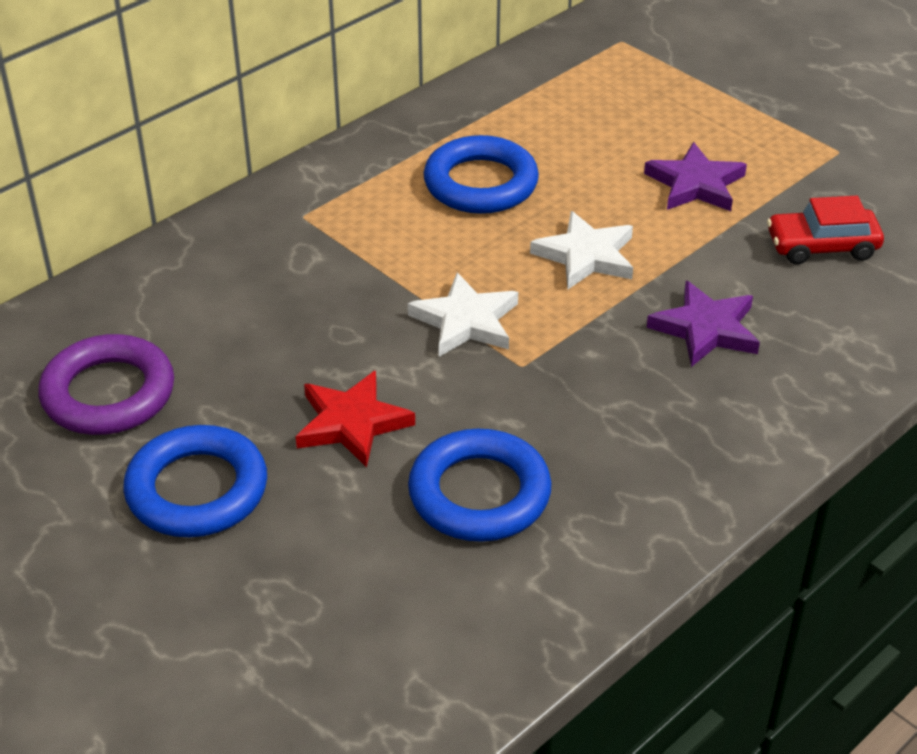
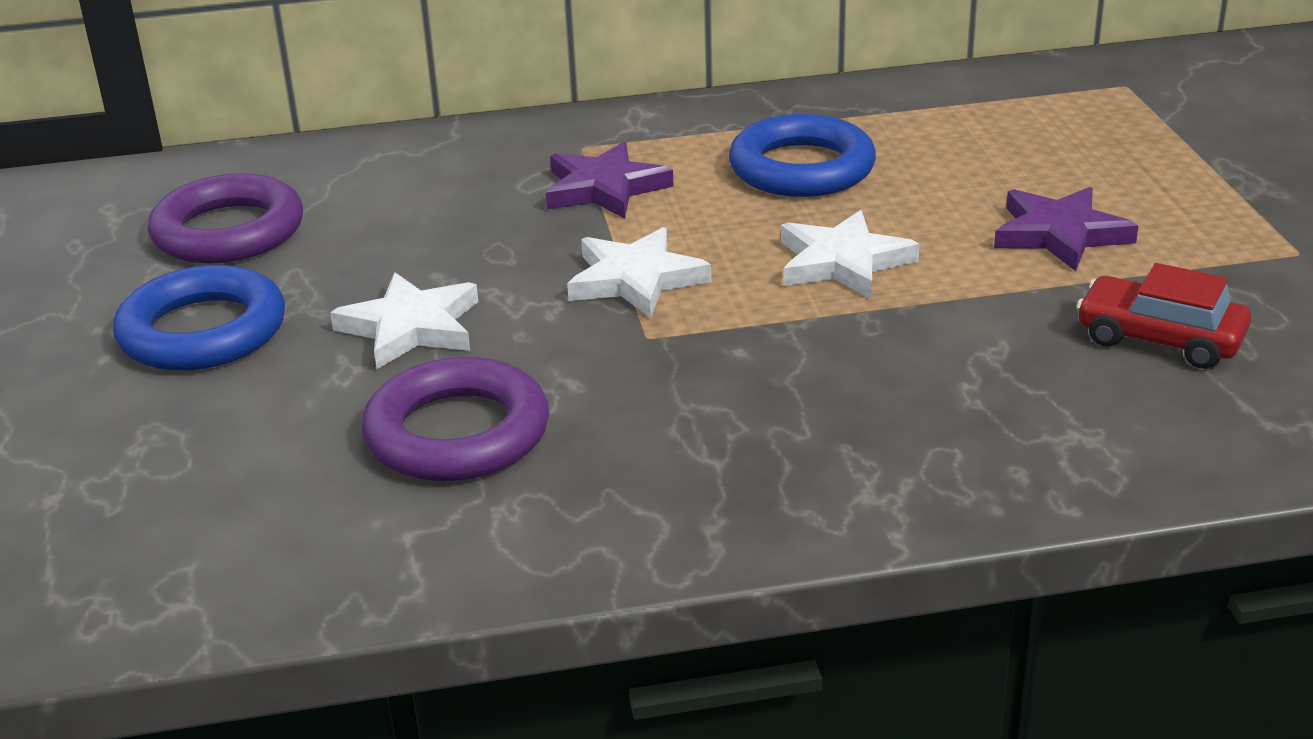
camera: 35 degrees right, 10 degrees down
(352, 423) = (411, 327): red star -> white star
(479, 494) = (457, 433): blue ring -> purple ring
(706, 329) = (905, 372): purple star -> purple star (604, 188)

